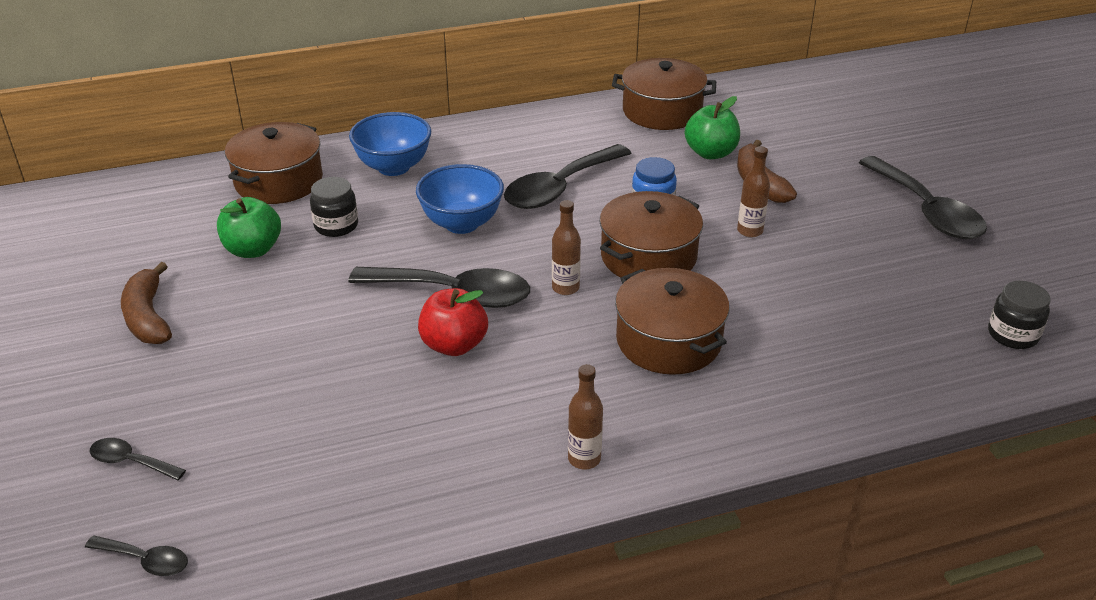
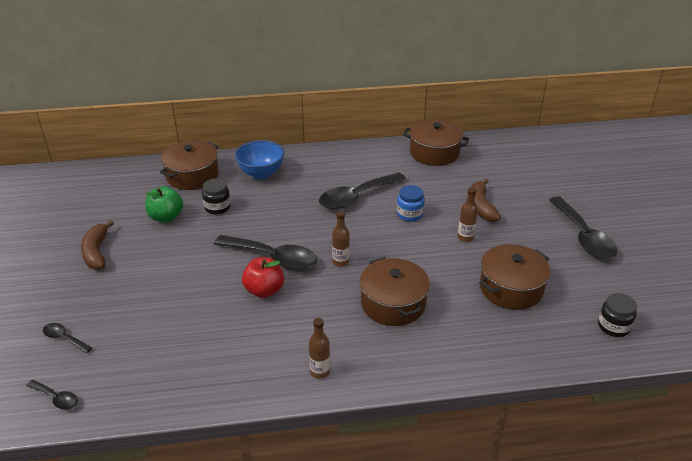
camera: 10 degrees right, 0 degrees up
(461, 223) = (291, 214): blue bowl -> none
(648, 257) = (397, 248): brown pot -> brown pot (511, 288)
(710, 153) = (456, 183): green apple -> none

